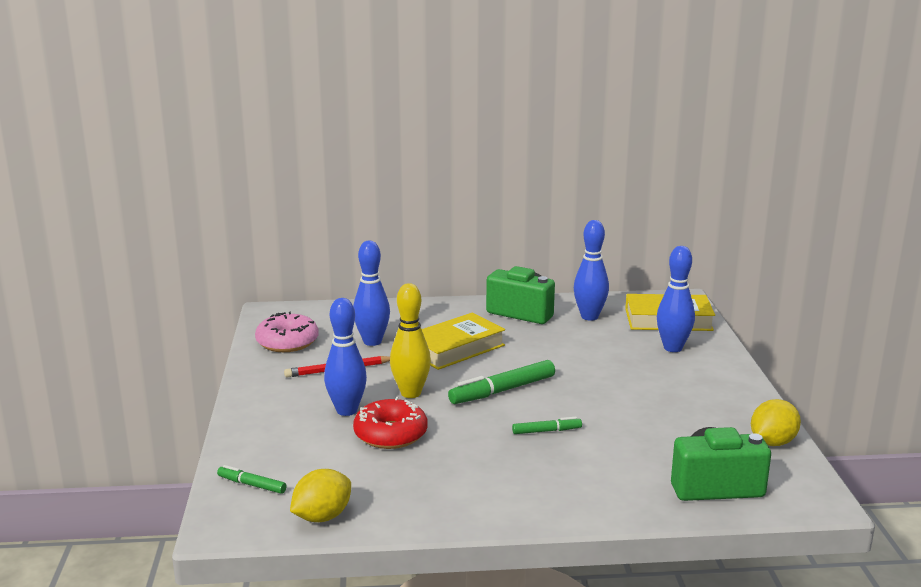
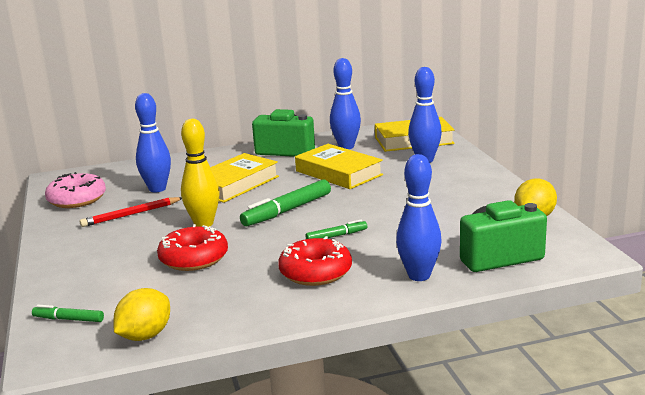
camera: 10 degrees left, 0 degrees up
(347, 410) = (147, 245): blue bowling pin -> blue bowling pin (419, 276)
(512, 472) = (315, 272): none -> red donut
(571, 350) = (338, 173): none -> yellow book

